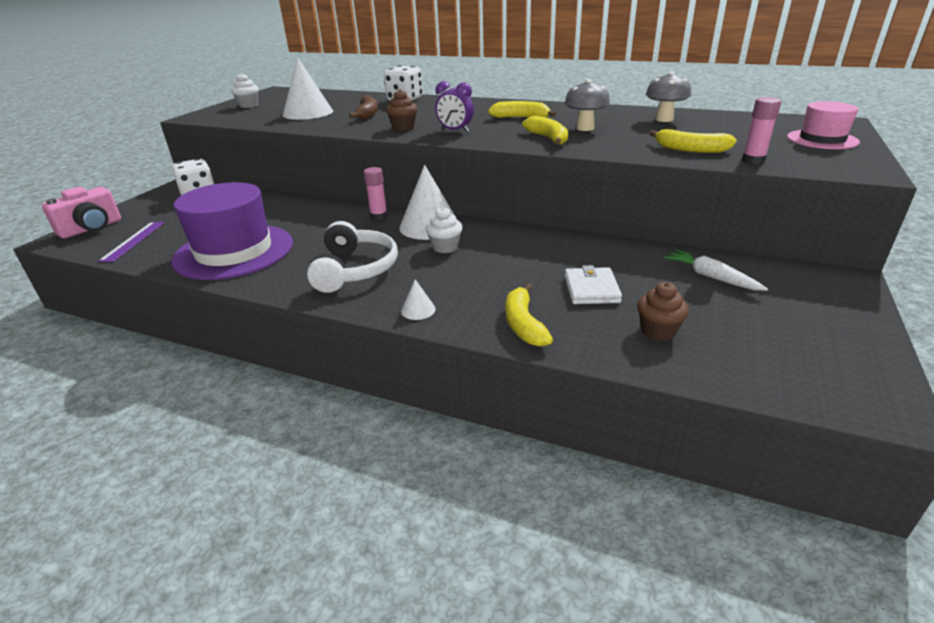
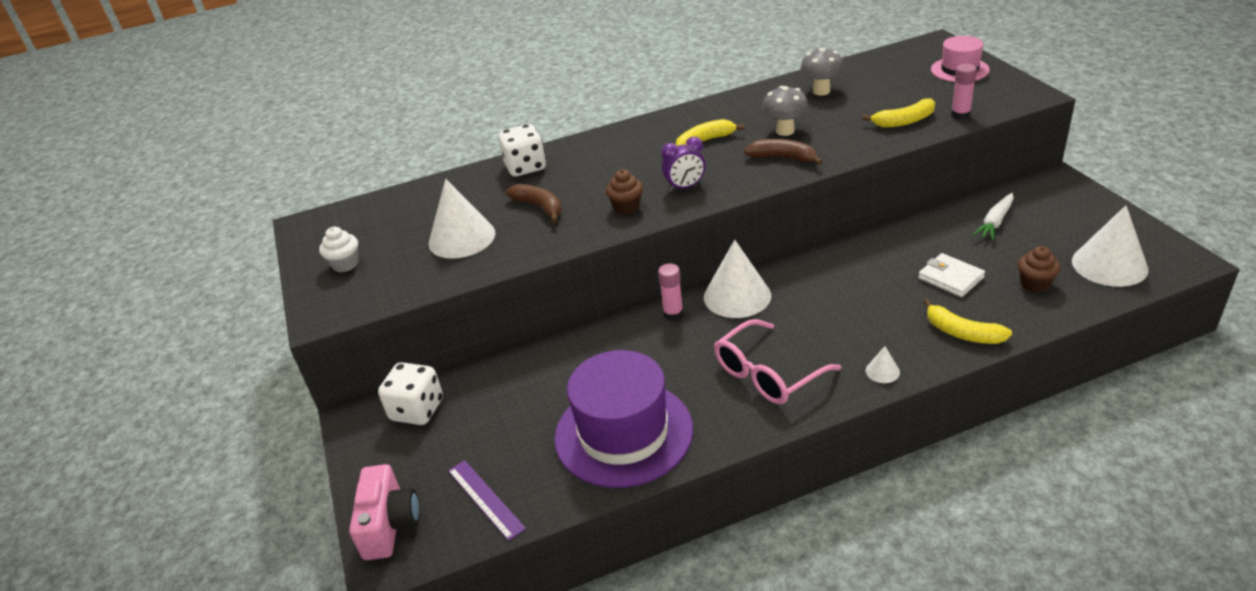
camera: 40 degrees left, 5 degrees up
(355, 269) = (768, 374): white headphones -> pink glasses
(445, 247) = (792, 308): white cupcake -> none
(548, 138) = (783, 158): yellow banana -> brown banana
(711, 277) = (995, 222): white carrot -> white carrot turned 60 degrees counterclockwise
(771, 360) = (1109, 265): none -> white cone

